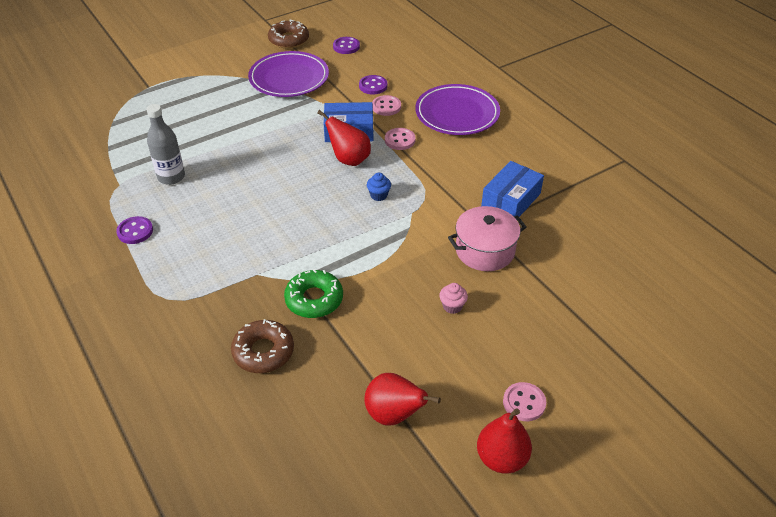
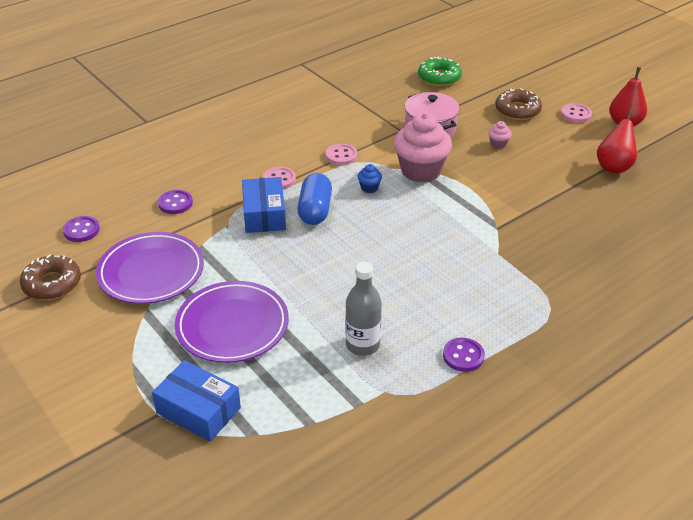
camera: 95 degrees left, 5 degrees down
(263, 351) = (586, 237): brown donut -> brown donut (517, 110)
(314, 299) = (517, 215): green donut -> green donut (439, 77)
(349, 159) = (315, 210): red pear -> blue capsule
(386, 107) = (218, 191): pink button -> pink button (341, 156)
(404, 234) = (421, 171): none -> pink cupcake
(457, 114) = (232, 146): purple plate -> purple plate (232, 326)
(511, 200) = (363, 117): blue box -> blue box (198, 410)

